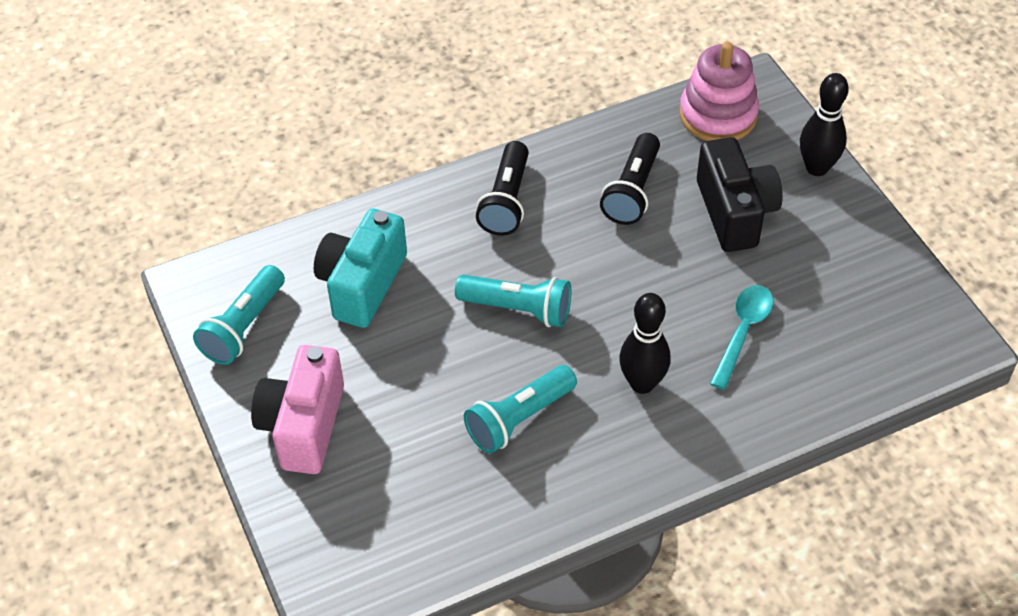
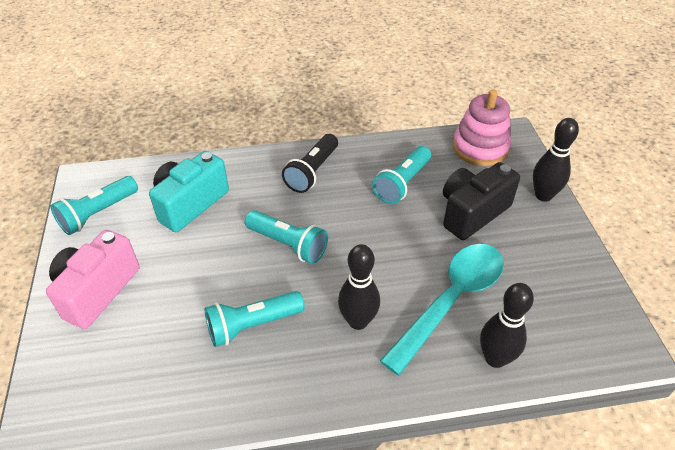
camera: 15 degrees right, 5 degrees down
(632, 191) = (402, 183): black flashlight -> turquoise flashlight
(735, 212) = (472, 213): black camera -> black camera turned 135 degrees counterclockwise
(743, 332) = (451, 300): turquoise spoon -> turquoise spoon, size x1.71
(812, 387) = (495, 358): none -> black bowling pin

